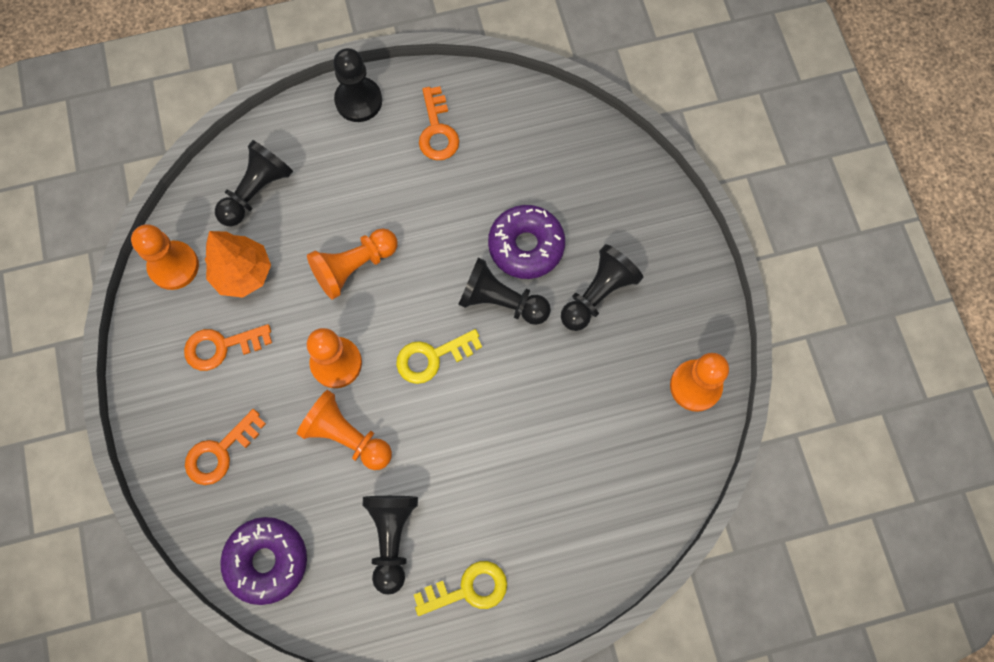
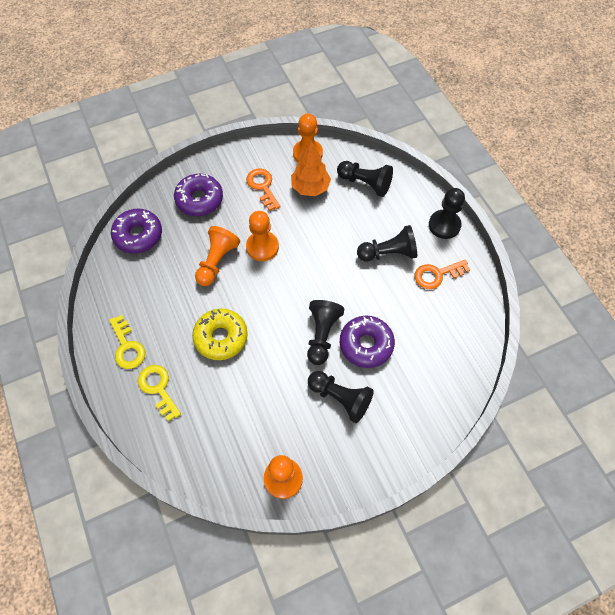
camera: 80 degrees right, 10 degrees down
(220, 452) = (199, 199): orange key -> purple donut
(354, 267) = (327, 244): orange pawn -> none
(392, 537) = (156, 297): black pawn -> black pawn (388, 253)
(432, 357) = (275, 300): yellow key -> yellow key (158, 388)
(478, 444) = (221, 337): none -> yellow donut

